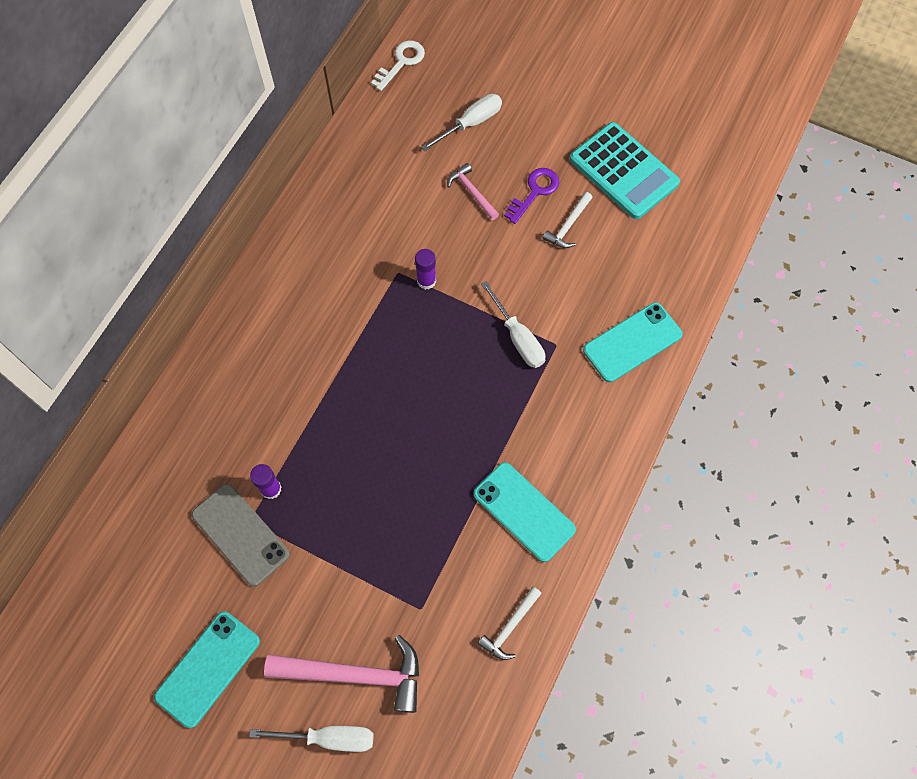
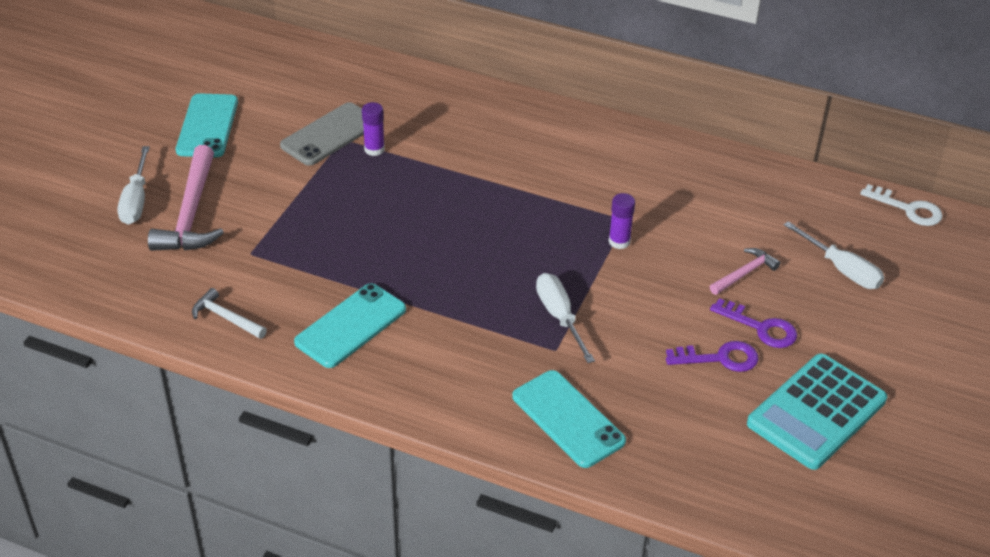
camera: 85 degrees right, 25 degrees down
(208, 668) = (208, 126): turquoise phone -> turquoise phone turned 60 degrees clockwise
(518, 338) = (559, 317): white screwdriver -> white screwdriver turned 105 degrees clockwise
(568, 226) = (720, 358): white hammer -> purple key

